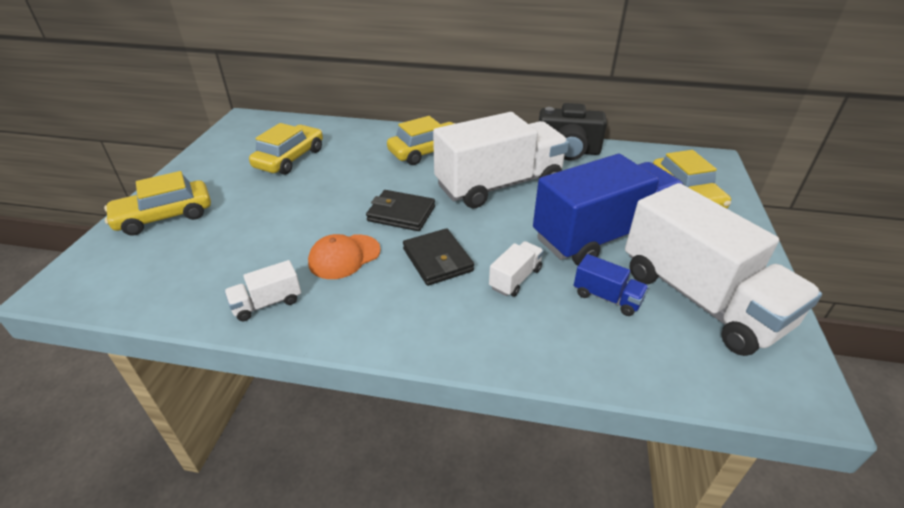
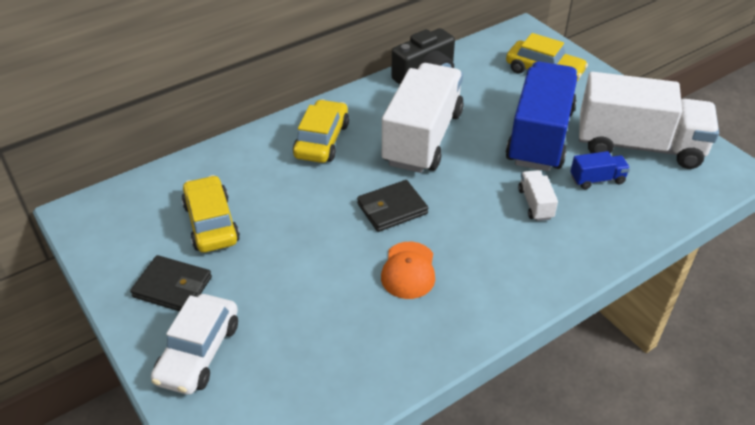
camera: 45 degrees left, 5 degrees up
(164, 216) = (198, 352): yellow car -> white car
(267, 303) = (415, 342): white truck -> none
(438, 260) = (472, 226): black wallet -> black wallet (173, 287)

